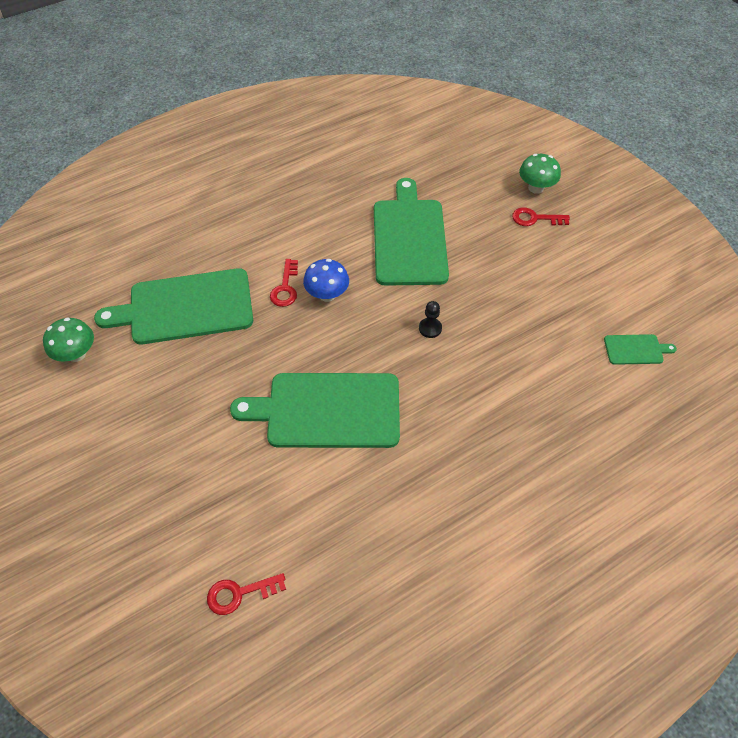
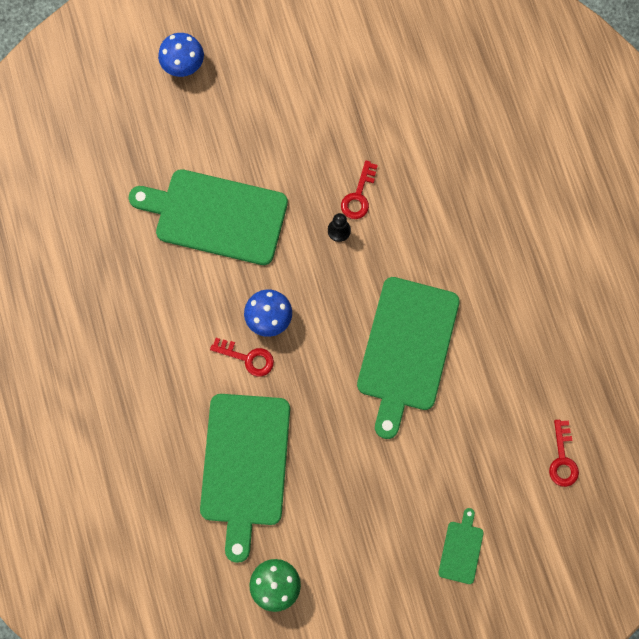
camera: 75 degrees left, 20 degrees up
(535, 218) = (227, 83): red key -> red key (358, 196)
(536, 188) = (183, 65): green mushroom -> blue mushroom
(635, 349) = (412, 58): green cutting board -> green cutting board (461, 549)

